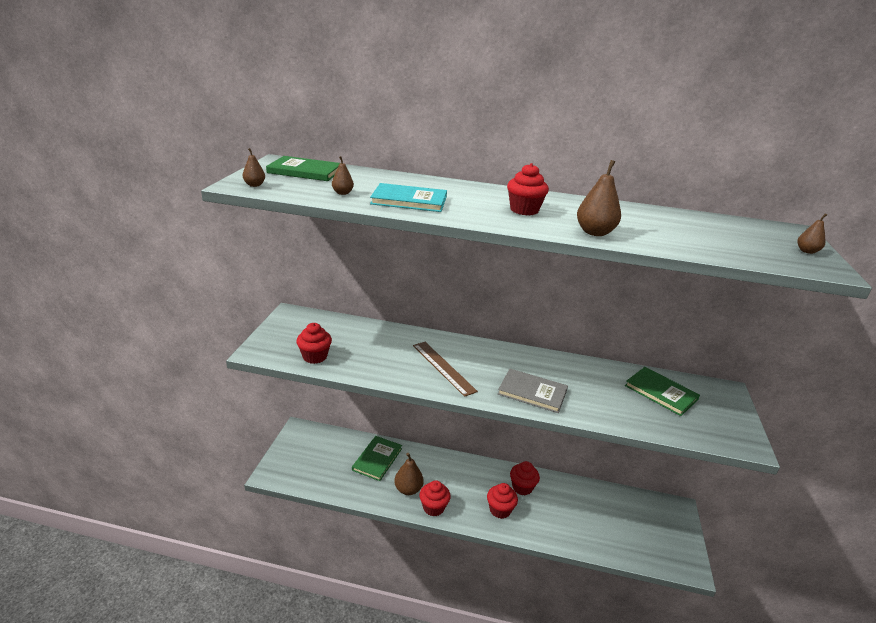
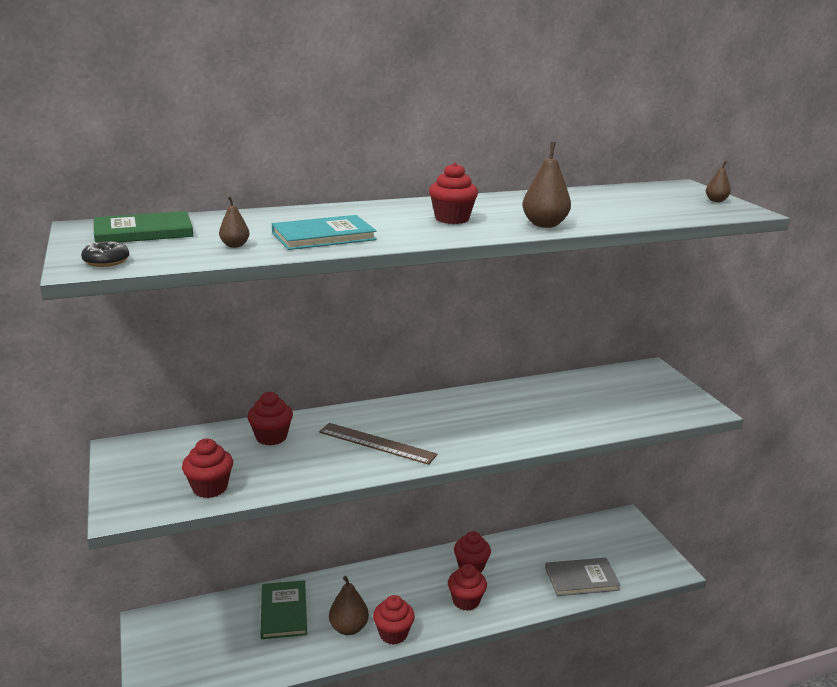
camera: 30 degrees left, 5 degrees down
(254, 185) = (106, 261): brown pear -> black donut
(380, 338) = (271, 437): none -> red cupcake
(532, 392) = (491, 434): grey book -> grey book (581, 579)
(661, 392) = (603, 390): green book -> none

